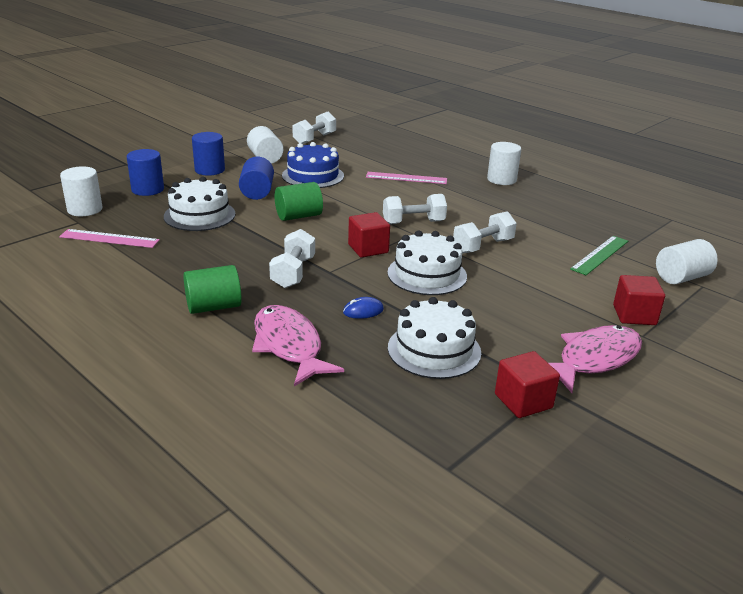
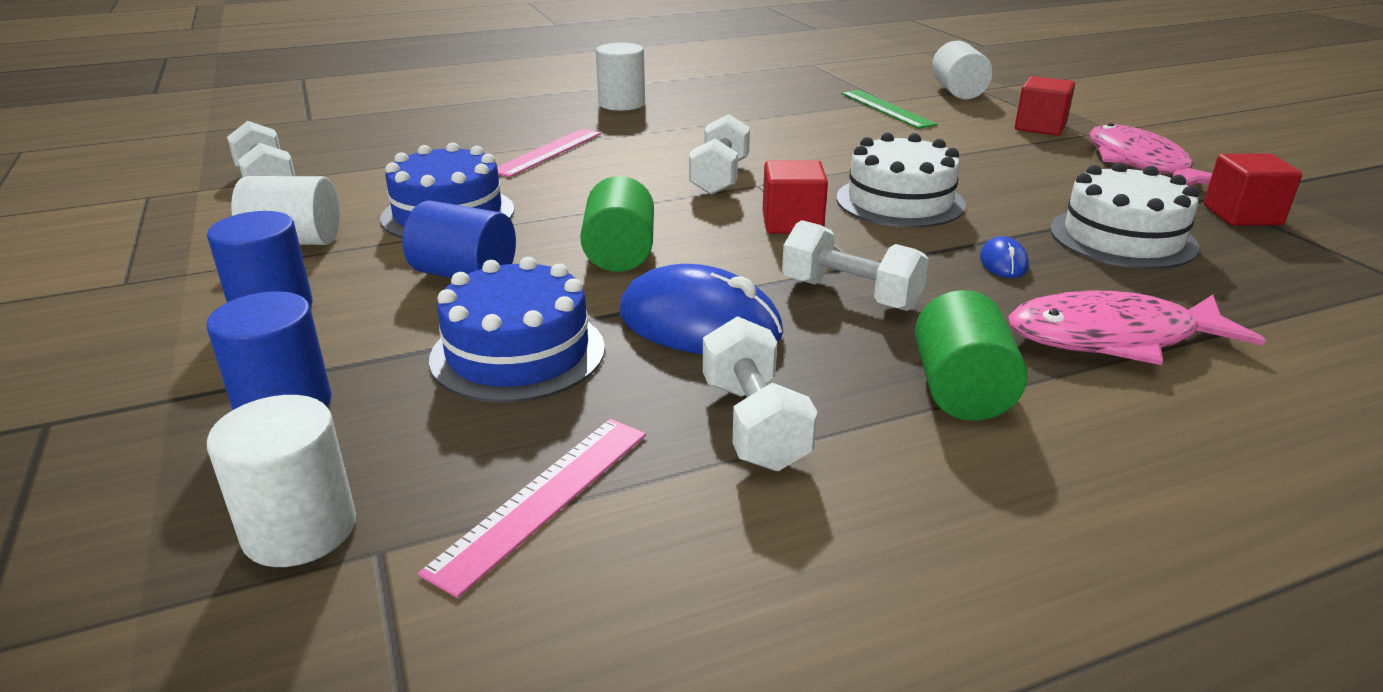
camera: 65 degrees left, 0 degrees up
(199, 215) = (518, 353): white cake -> blue cake
(242, 243) = (699, 324): none -> blue mouse
(483, 246) = (828, 155): white dumbbell -> white dumbbell (754, 424)

